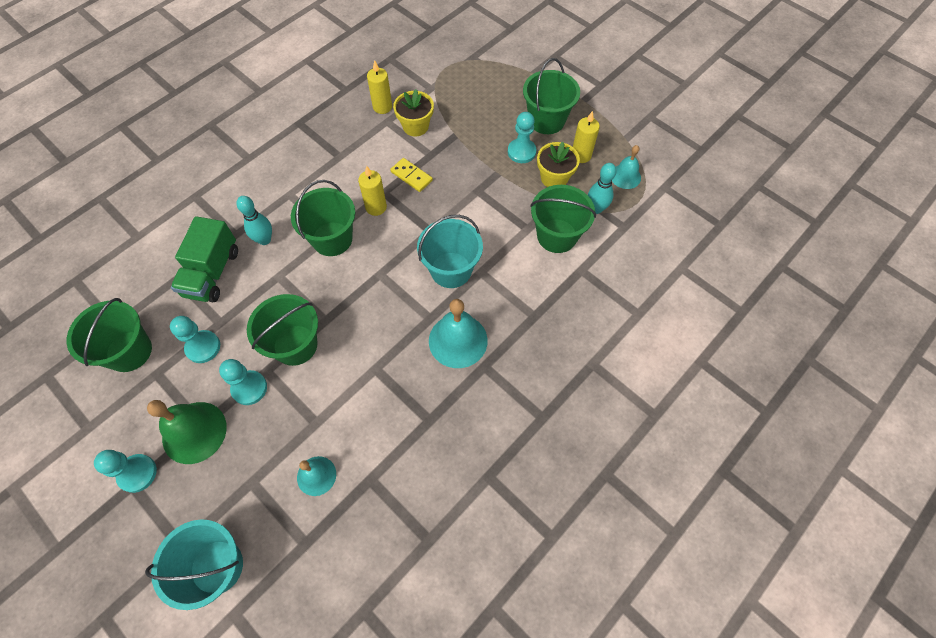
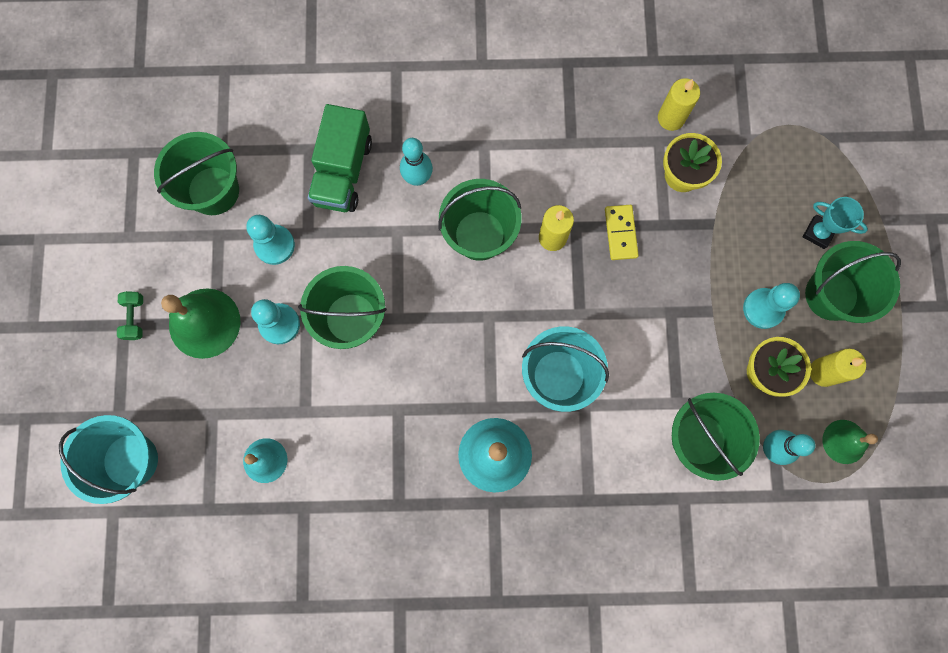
camera: 45 degrees right, 15 degrees up
(137, 473) = (135, 318): turquoise pawn -> green dumbbell
(212, 273) = (343, 172): green truck -> green truck turned 45 degrees counterclockwise
(510, 100) = (818, 233): none -> turquoise trophy
(625, 176) = (844, 441): turquoise bell -> green bell

